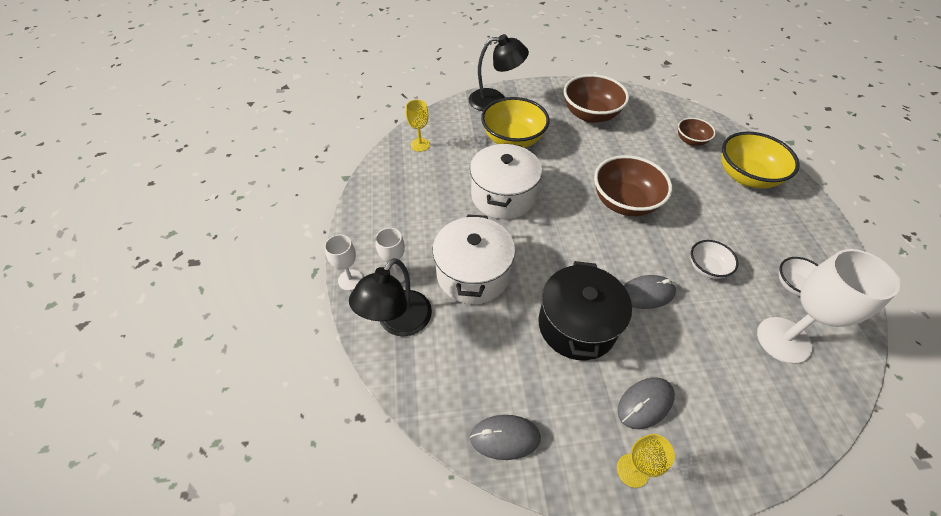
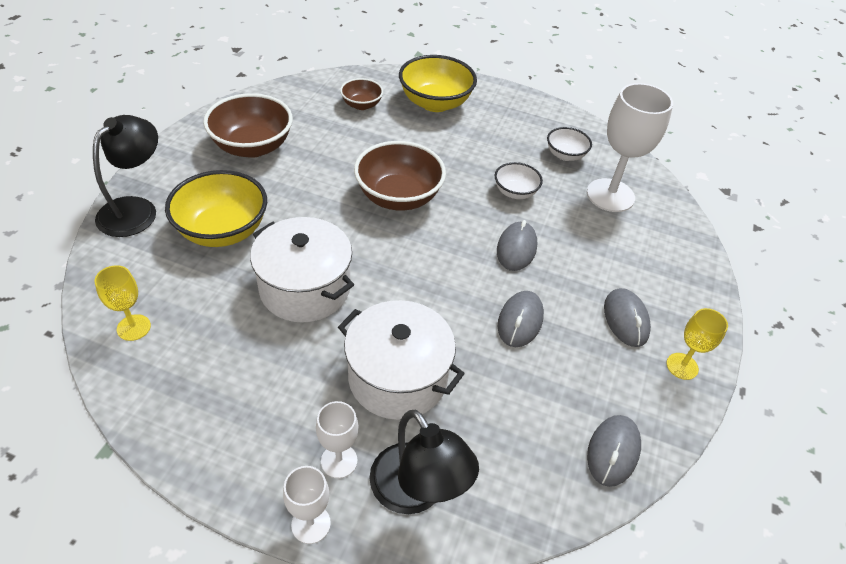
camera: 65 degrees left, 5 degrees down
(577, 325) = (520, 321): black pot -> grey mouse

